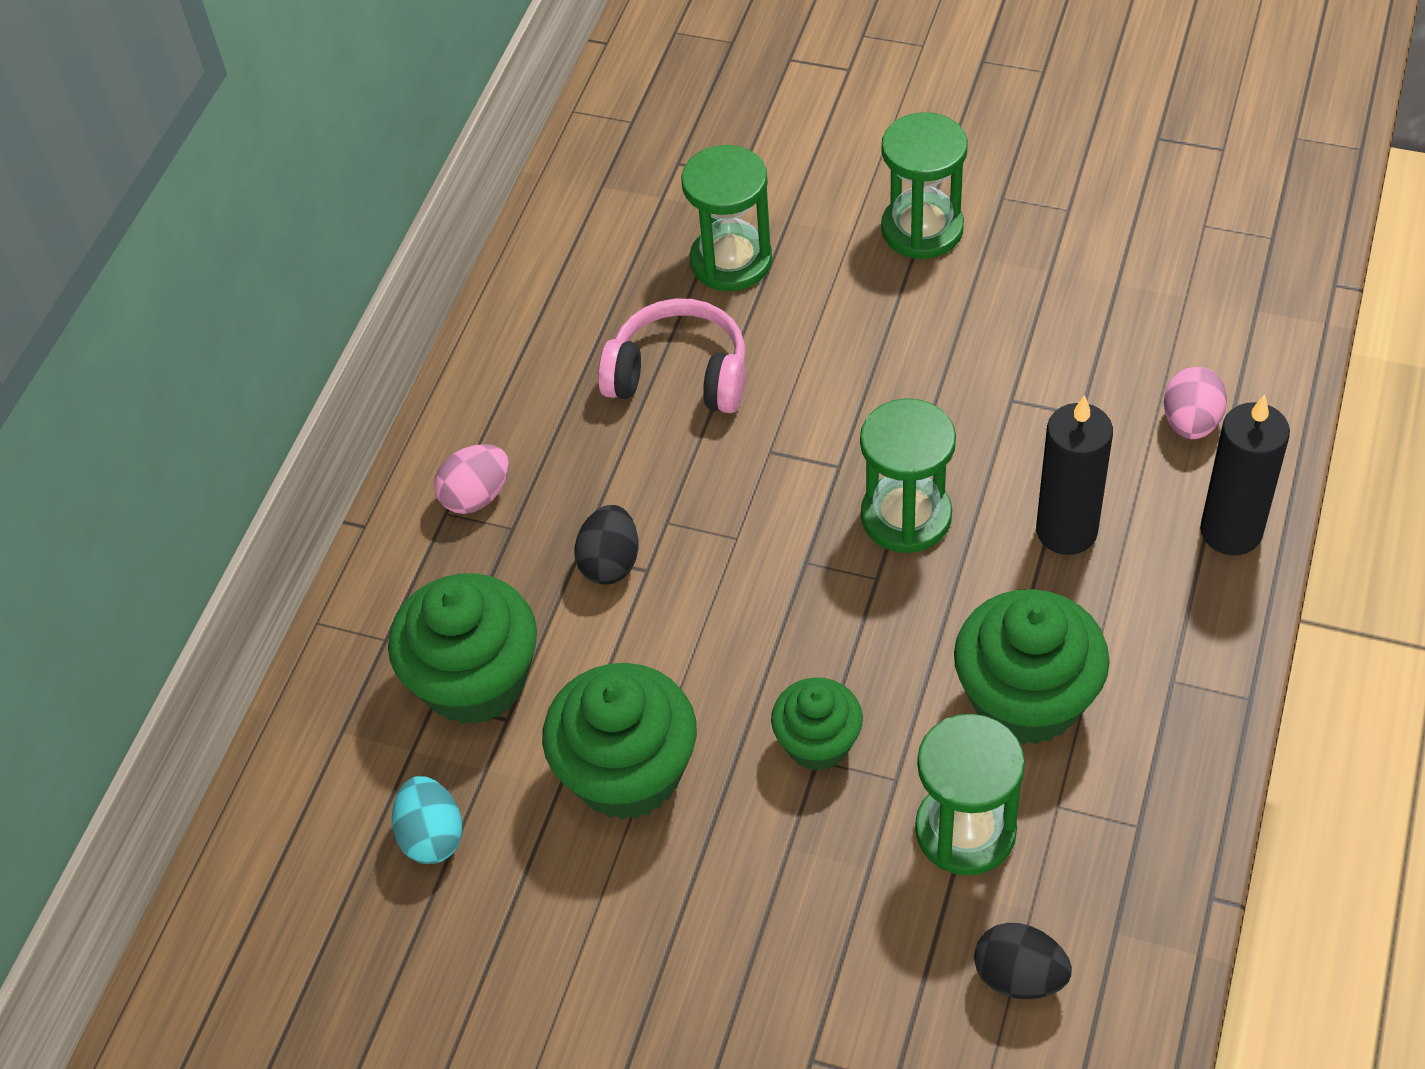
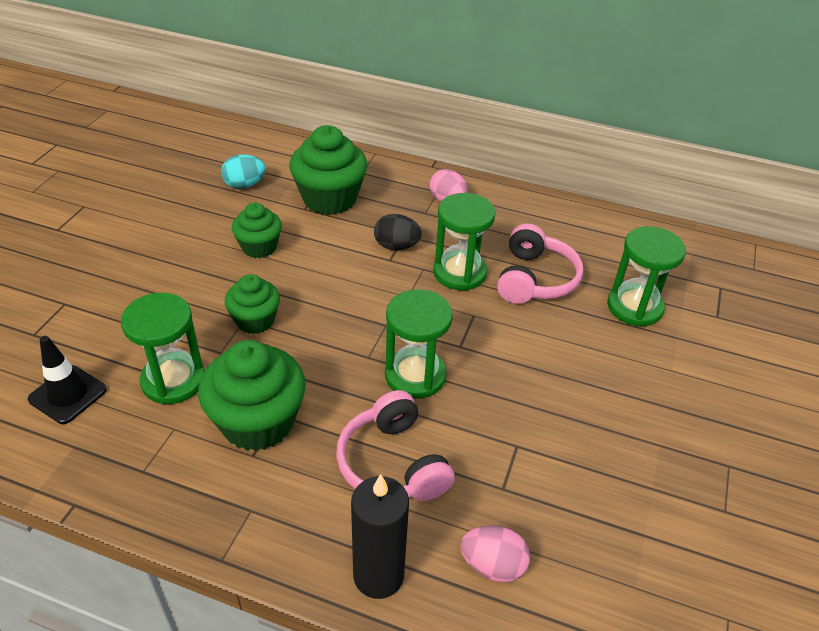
camera: 85 degrees right, 10 degrees down
(627, 772) = (259, 247): green cupcake -> green cupcake, size x0.60
(922, 229) = (683, 410): green hourglass -> green hourglass (459, 272)
(1019, 976) = (68, 394): black egg -> black traffic cone
(1066, 531) = (392, 463): black candle -> pink headphones

